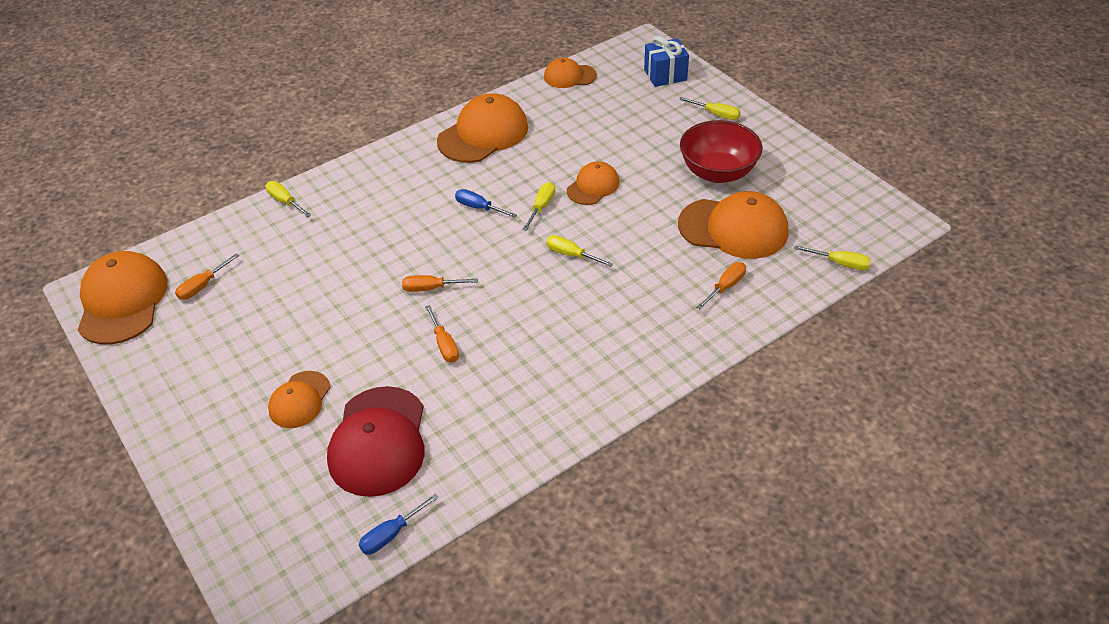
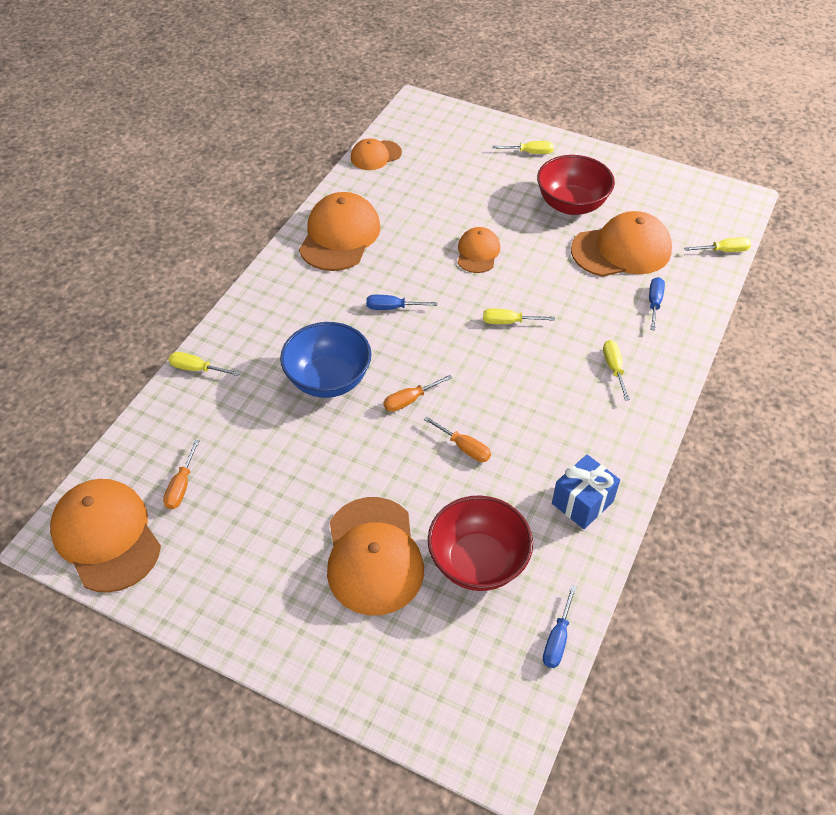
camera: 30 degrees left, 5 degrees up
(299, 400) = (373, 556): orange cap -> orange cap, size x1.76
(378, 247) = (328, 379): none -> blue bowl
(378, 441) = (478, 561): red cap -> red bowl
(541, 207) = (448, 287): yellow screwdriver -> yellow screwdriver (614, 368)
(665, 75) = (459, 129): blue gift -> blue gift (582, 502)
(725, 287) = (654, 303): orange screwdriver -> blue screwdriver

